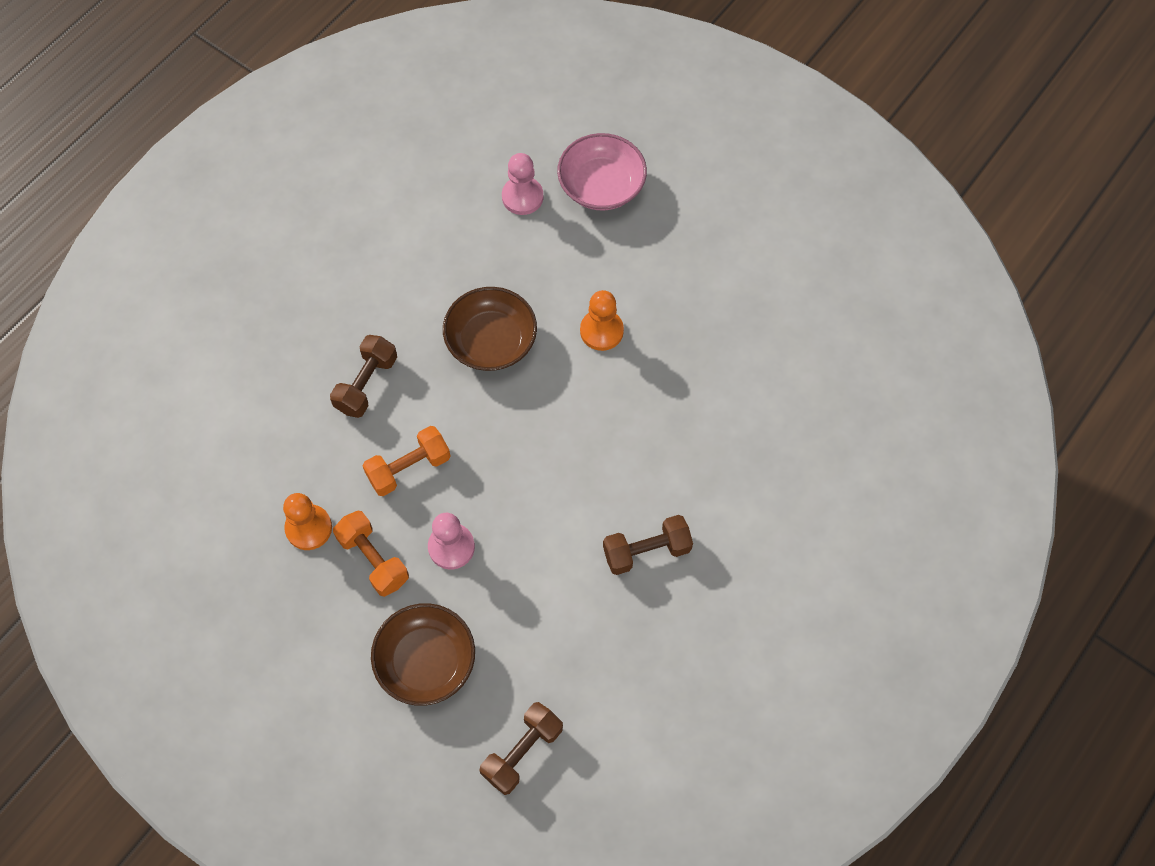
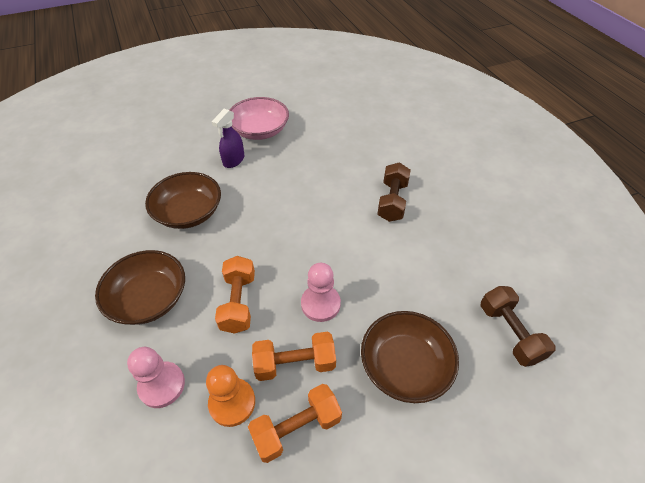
camera: 60 degrees left, 15 degrees down
(315, 595) = (296, 428): none -> orange dumbbell
(366, 384) = (149, 298): brown dumbbell -> brown bowl
(522, 197) = (112, 157): pink pawn -> pink pawn (162, 385)
(601, 186) = (146, 123): pink bowl -> pink bowl (260, 130)
(601, 331) = (233, 160): orange pawn -> purple spray bottle

